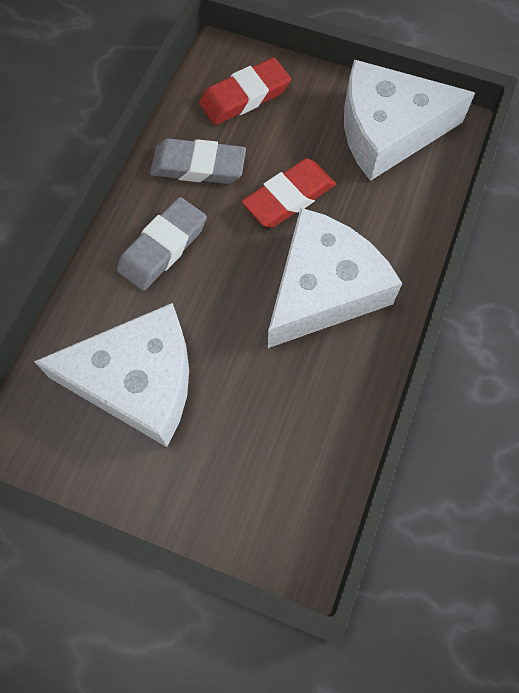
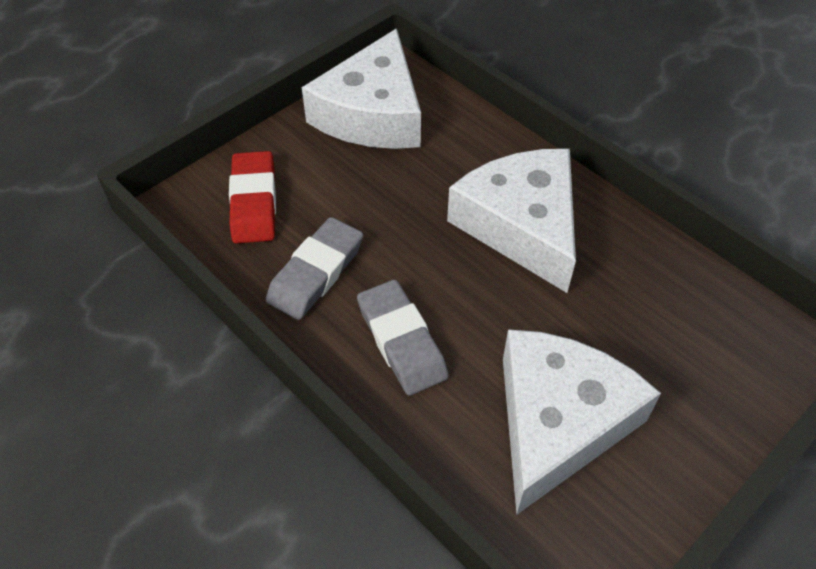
camera: 65 degrees left, 15 degrees down
(289, 197) = (402, 212): red eraser -> none

